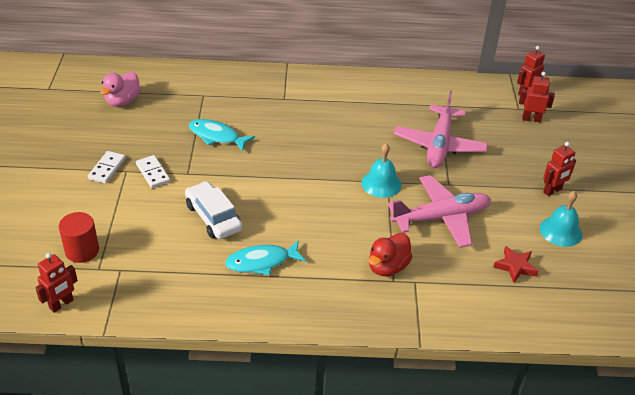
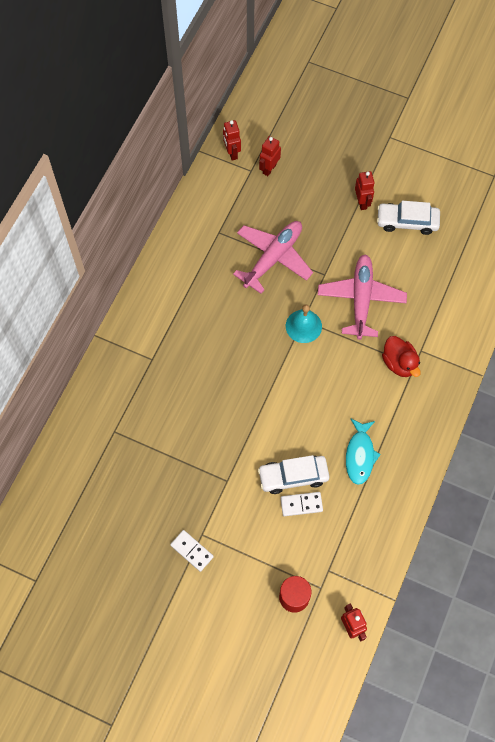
camera: 65 degrees left, 25 degrees up
(122, 101) = (91, 511): pink duck -> none
(153, 173) = (214, 511): white domino -> white domino (301, 504)
(217, 136) = (184, 439): turquoise fish -> none
(439, 145) = (273, 258): pink plane -> pink plane turned 90 degrees counterclockwise
(515, 267) = (431, 273): red star -> none
(560, 231) = (407, 222): turquoise bell -> white car

